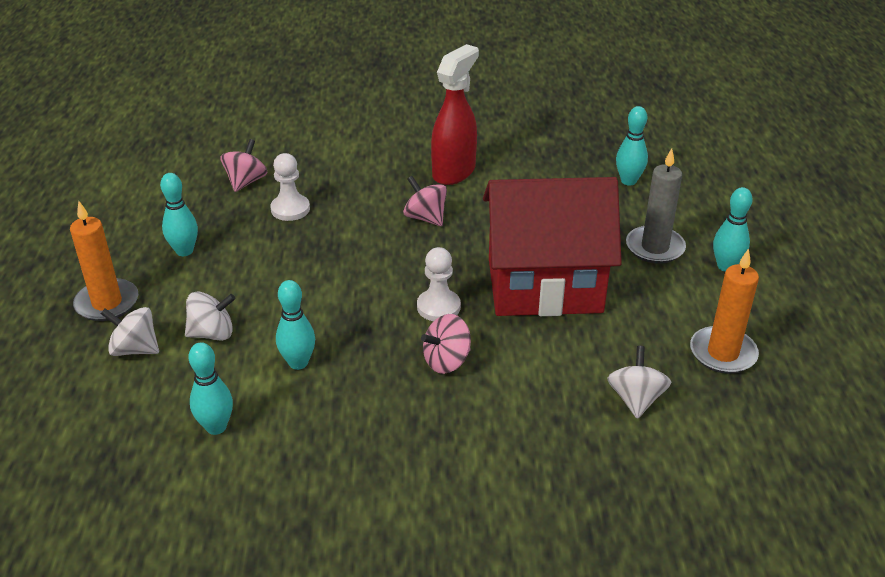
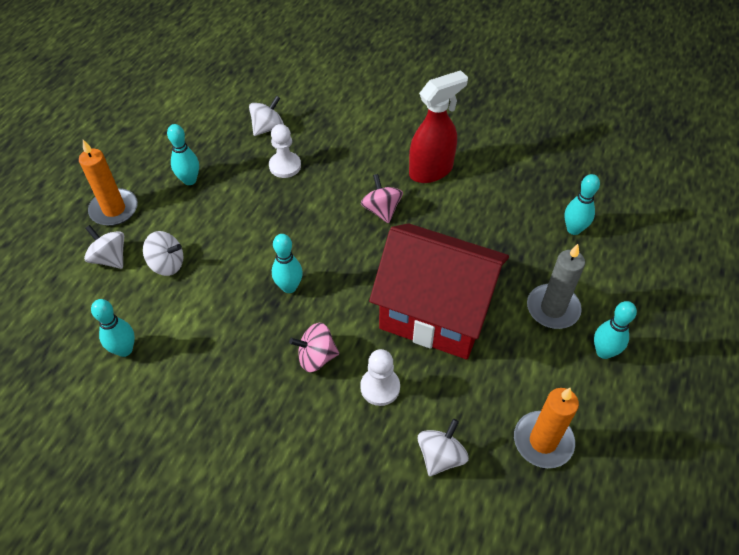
camera: 25 degrees right, 15 degrees up
(246, 182) = (268, 128): pink spinning top -> white spinning top
(298, 363) = (210, 315): turquoise bowling pin -> turquoise bowling pin (289, 287)
(438, 307) = (340, 302): white pawn -> white pawn (380, 387)

